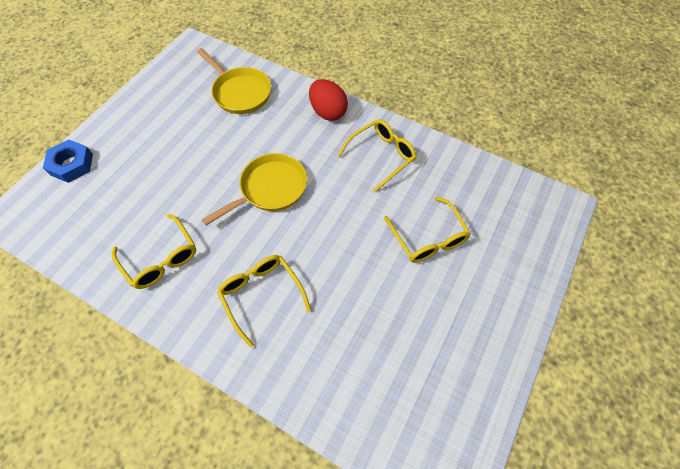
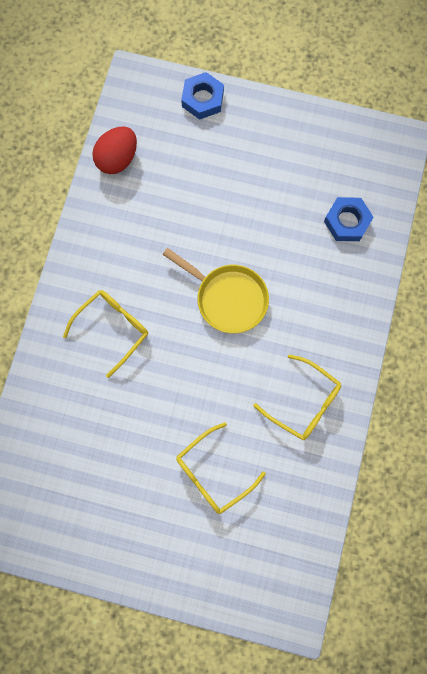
camera: 75 degrees right, 15 degrees up
(161, 259) = (125, 227): yellow glasses -> none
(240, 92) = (347, 221): yellow pan -> blue nut
(328, 112) = (349, 327): red egg -> red egg (117, 159)

